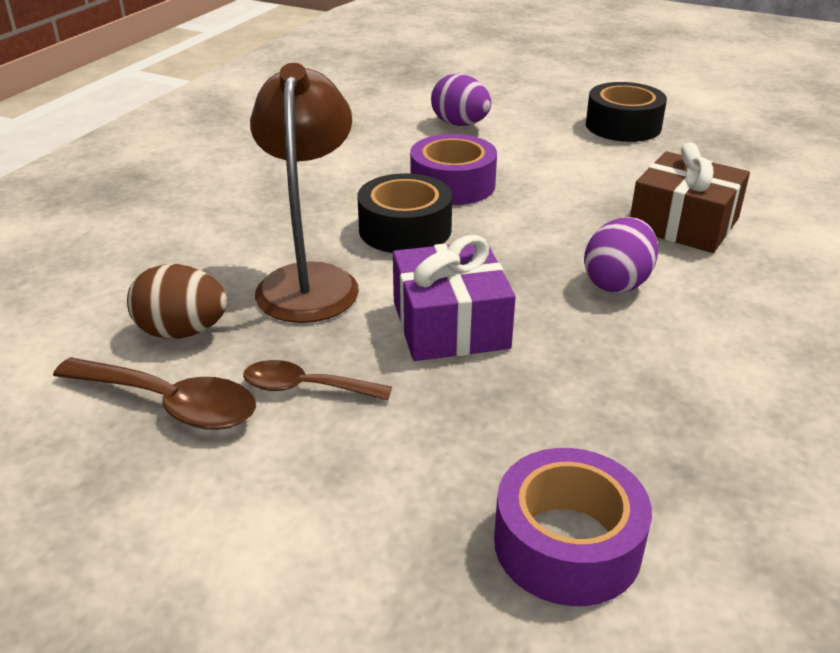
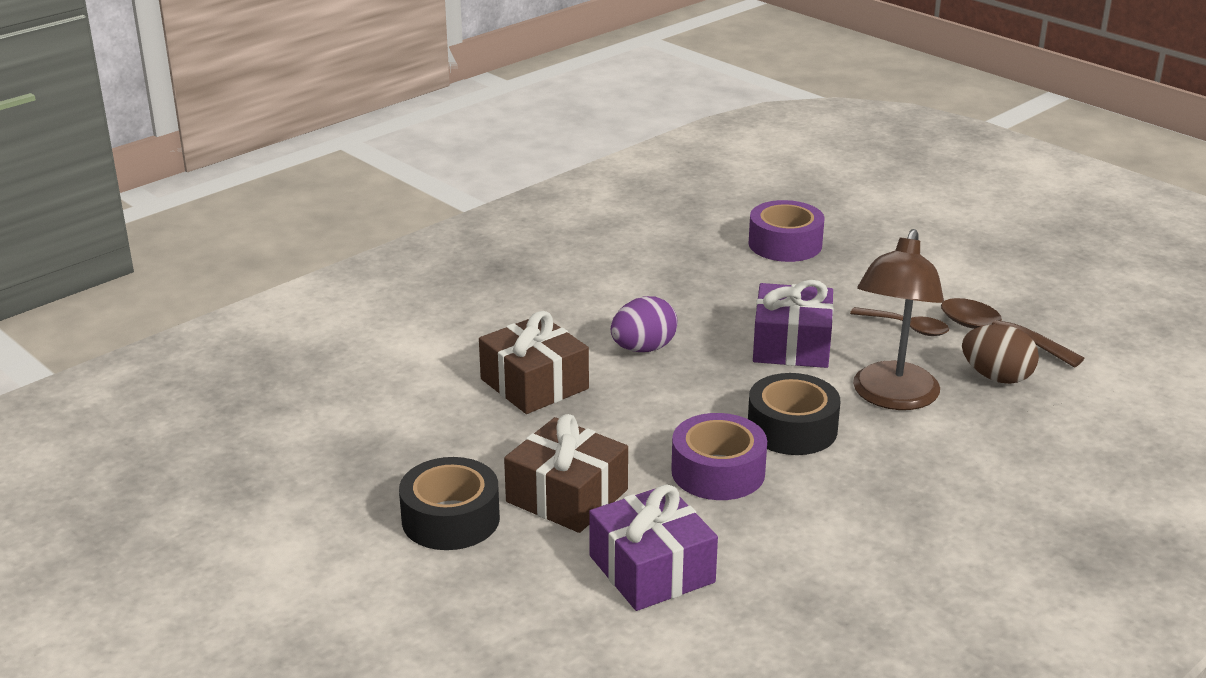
camera: 160 degrees left, 5 degrees down
(460, 124) = (651, 569): purple egg -> purple gift
(557, 150) = (567, 496): none -> brown gift

